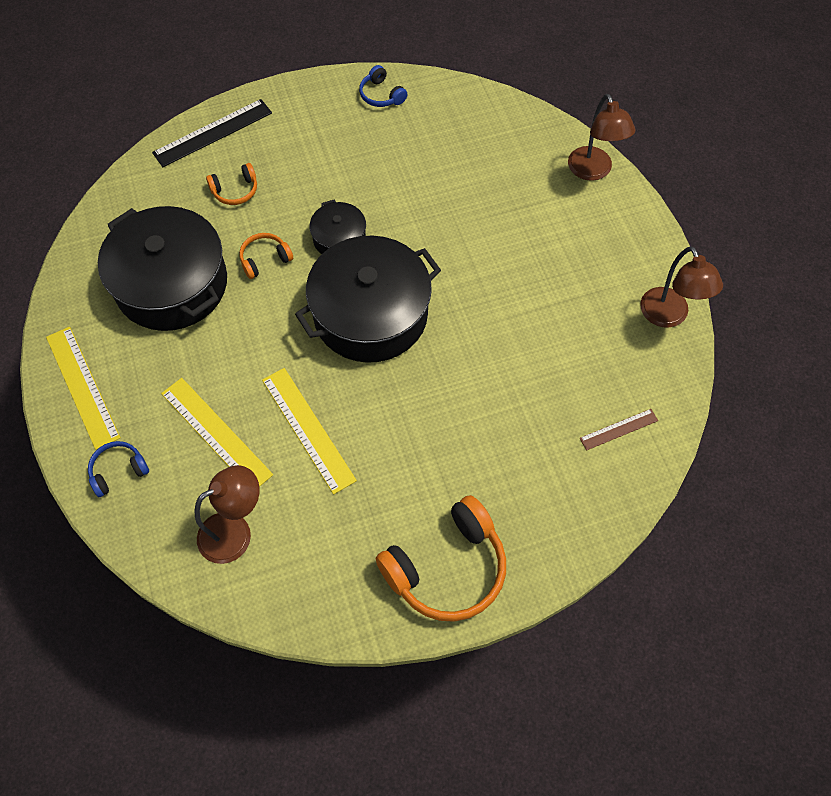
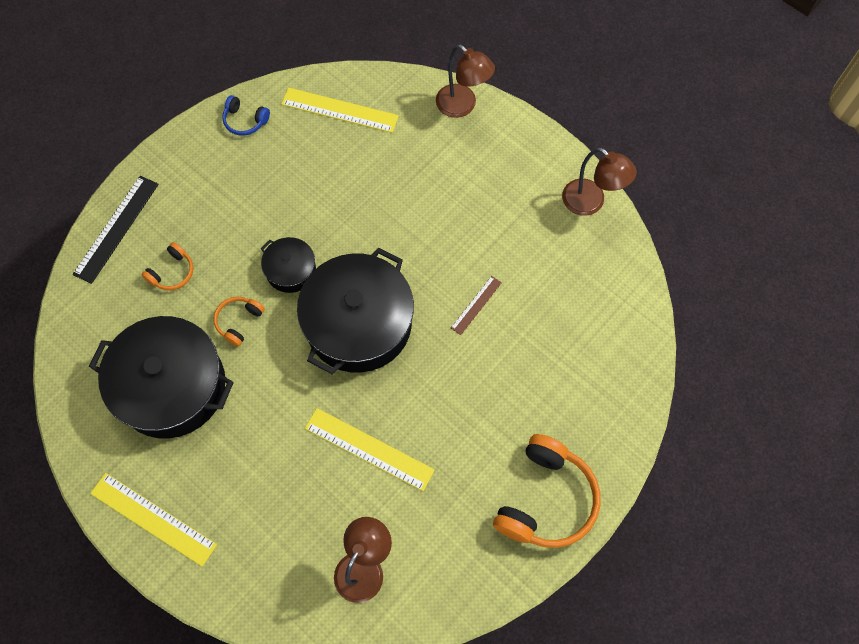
camera: 30 degrees left, 5 degrees up
(118, 471) = (234, 573): blue headphones -> none
(216, 433) = (295, 494): yellow ruler -> yellow ruler (340, 110)
(619, 429) = (606, 316): brown ruler -> brown ruler (476, 305)

